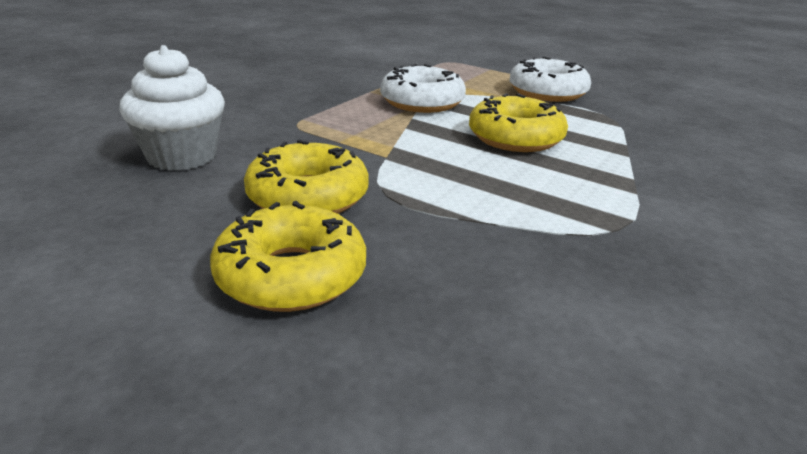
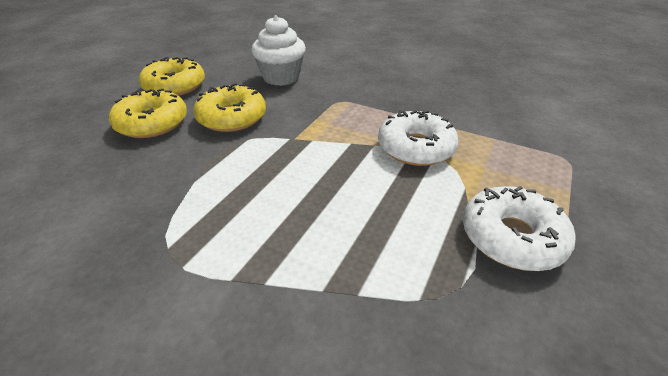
camera: 85 degrees right, 10 degrees up
(515, 138) = (348, 203): yellow donut -> yellow donut (175, 86)

